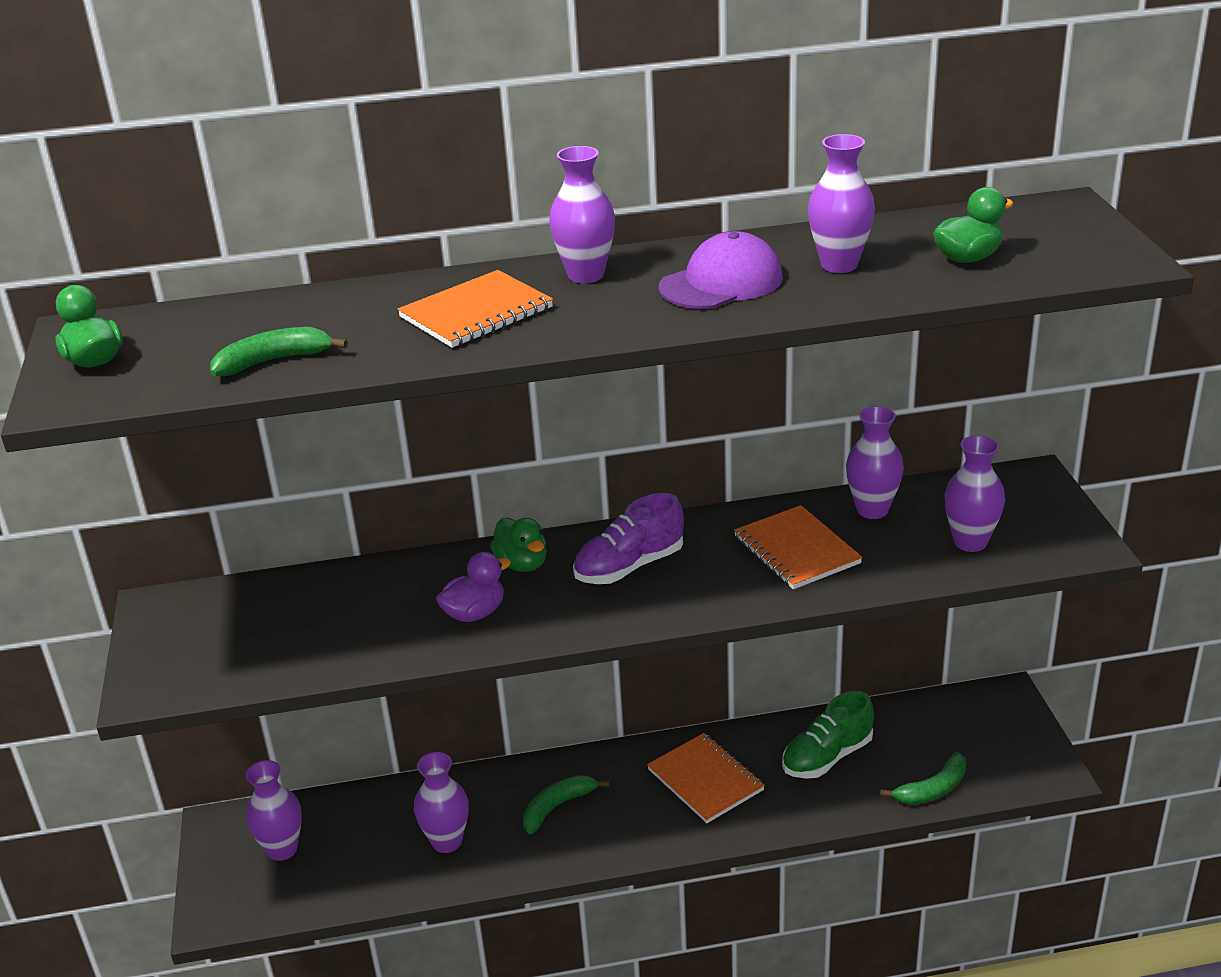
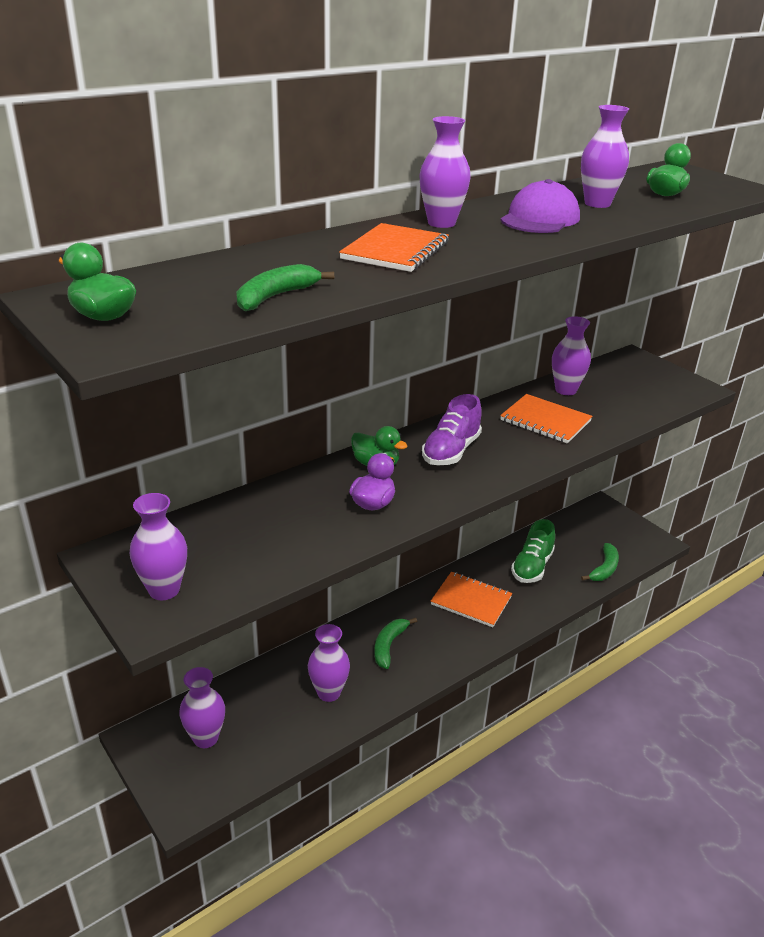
camera: 30 degrees left, 0 degrees up
(970, 542) = (637, 397): purple vase -> purple vase (164, 590)

